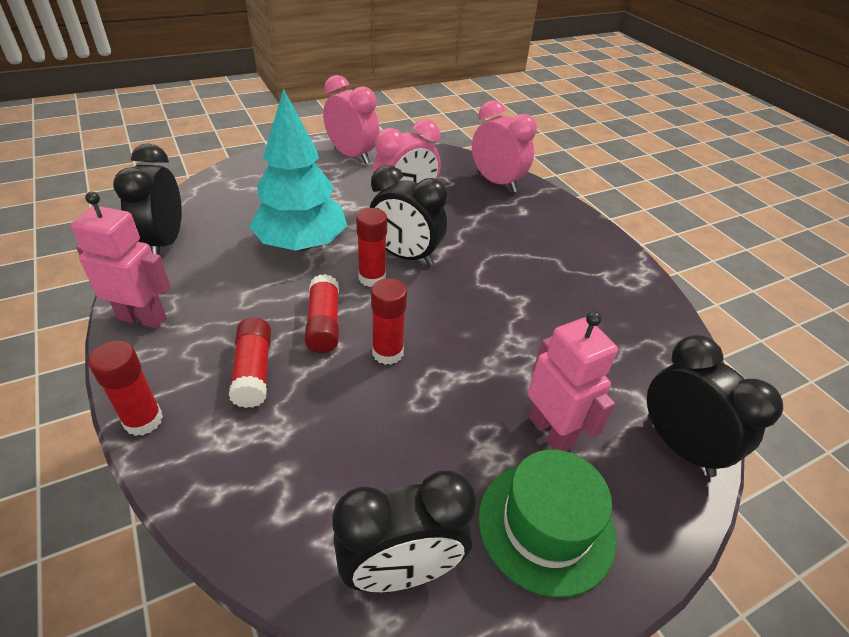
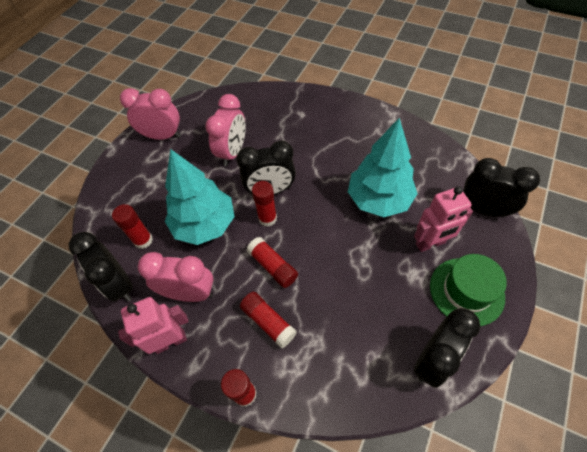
camera: 30 degrees left, 15 degrees up
(387, 353) = (322, 258): red glue stick -> red glue stick (143, 240)
(496, 182) = (268, 101): pink clock -> pink clock (189, 293)
(529, 341) = (379, 199): none -> turquoise tree
(551, 432) = (430, 243): pink robot -> pink robot turned 135 degrees clockwise

